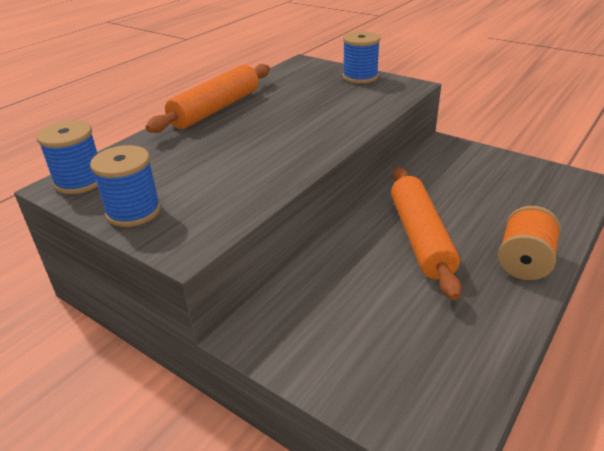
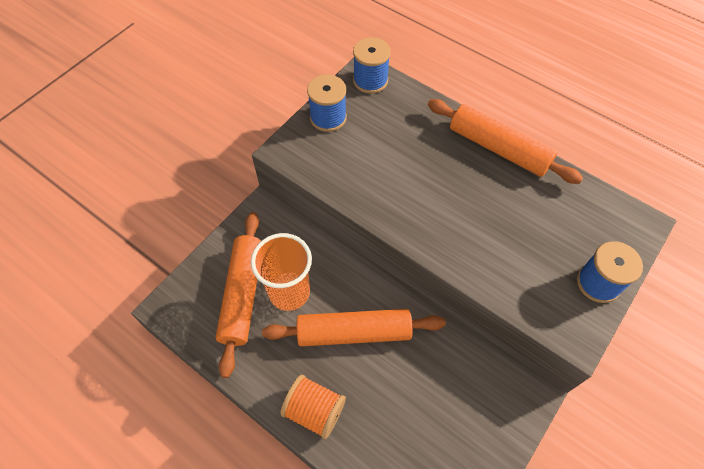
camera: 90 degrees right, 25 degrees up
(381, 293) = (289, 292): none -> orange cup
(395, 342) = (242, 294): none -> orange rolling pin

